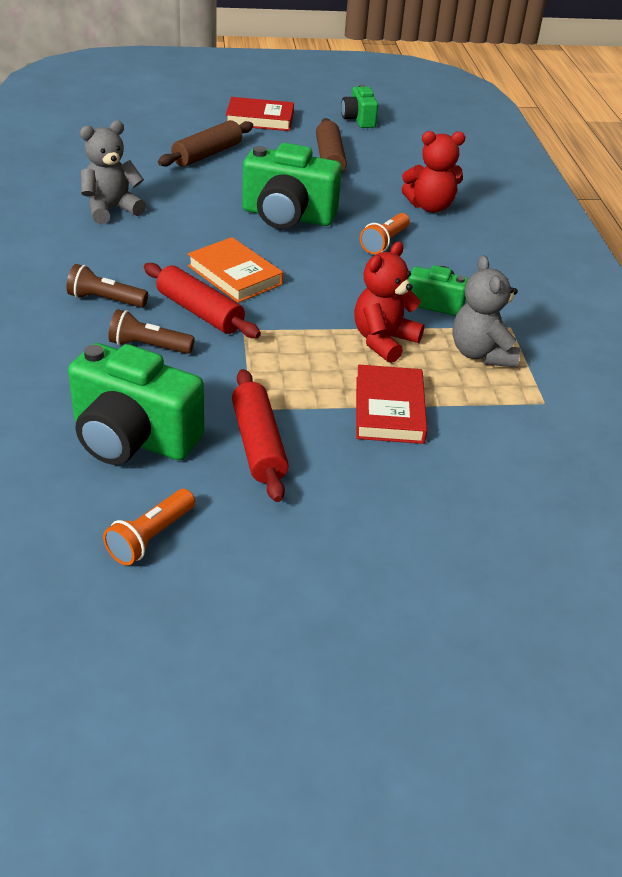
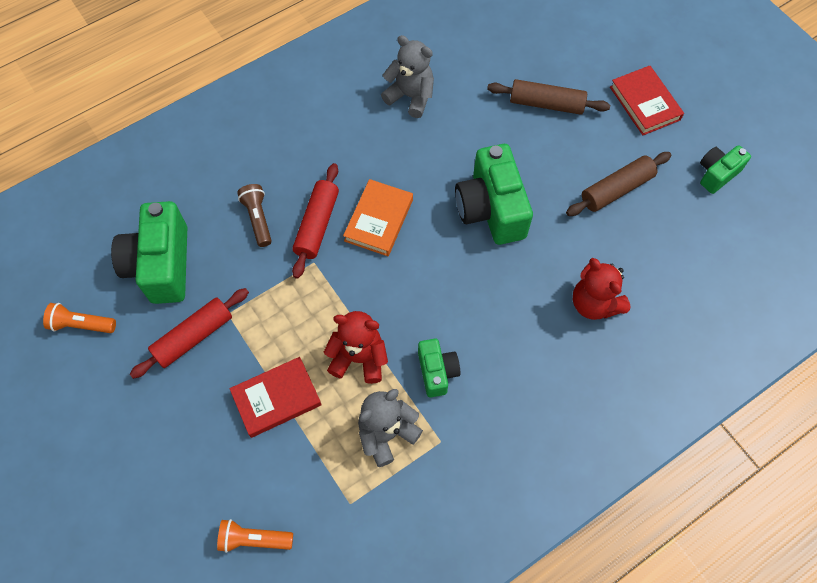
camera: 65 degrees right, 25 degrees up
(105, 300) = (293, 164): brown flashlight -> none
(384, 242) = (504, 296): orange flashlight -> orange flashlight (254, 539)

